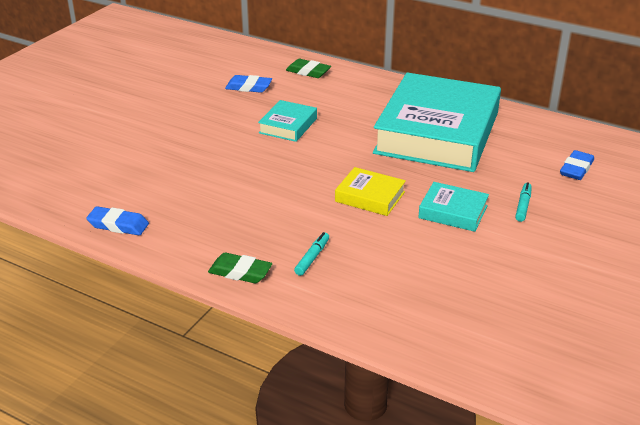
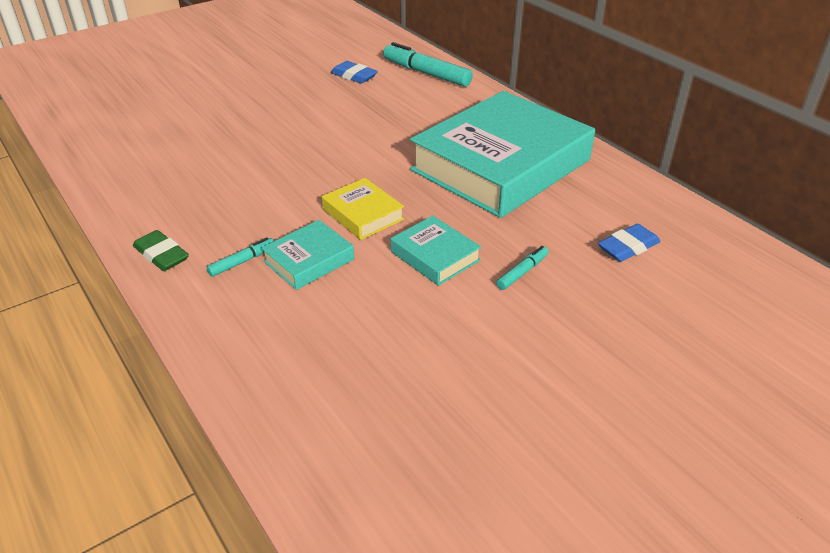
camera: 25 degrees right, 5 degrees up
(118, 225) = (107, 177): blue eraser -> none
(288, 126) = (354, 121): turquoise book -> turquoise book (309, 260)
(308, 72) = (426, 73): green eraser -> turquoise marker

